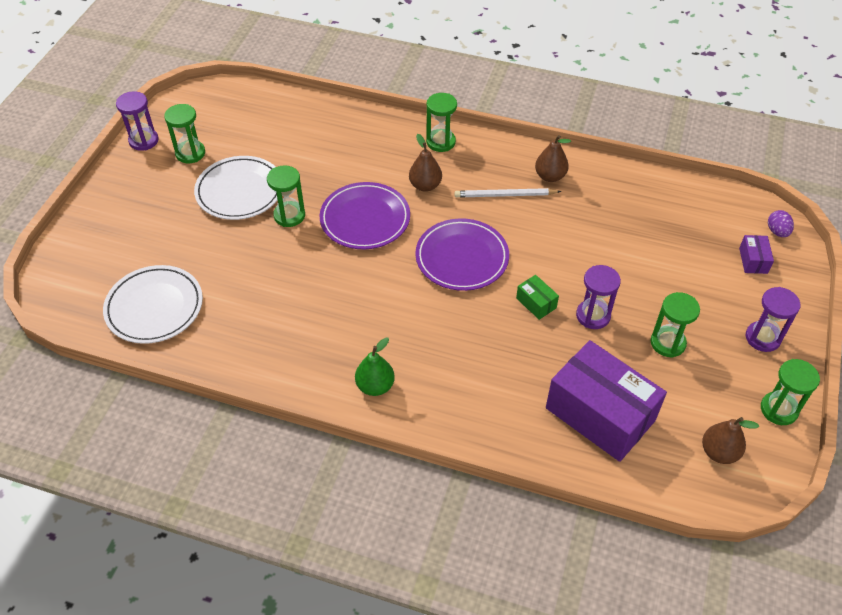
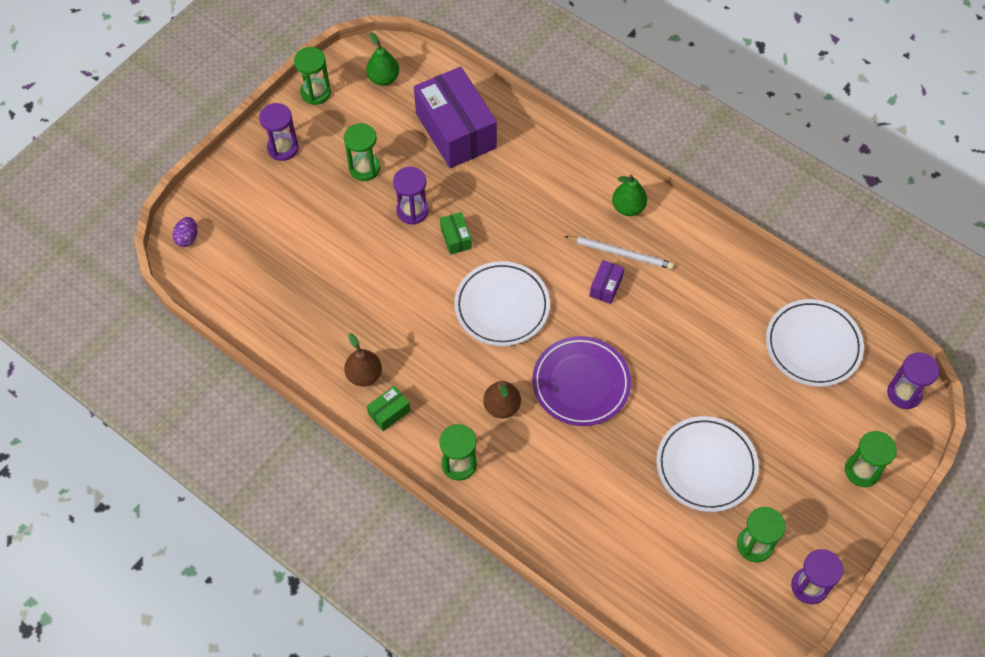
camera: 160 degrees left, 10 degrees up
(62, 290) = (904, 393): none -> purple hourglass
(289, 215) = (659, 413): green hourglass -> green hourglass (862, 471)
(462, 258) = (502, 306): purple plate -> white plate
(505, 195) = (424, 366): white pencil -> white pencil (621, 253)
(514, 158) = (389, 412): none -> green box
(719, 452) = (383, 78): brown pear -> green pear
(753, 260) = (234, 217): purple box -> purple box (606, 286)

